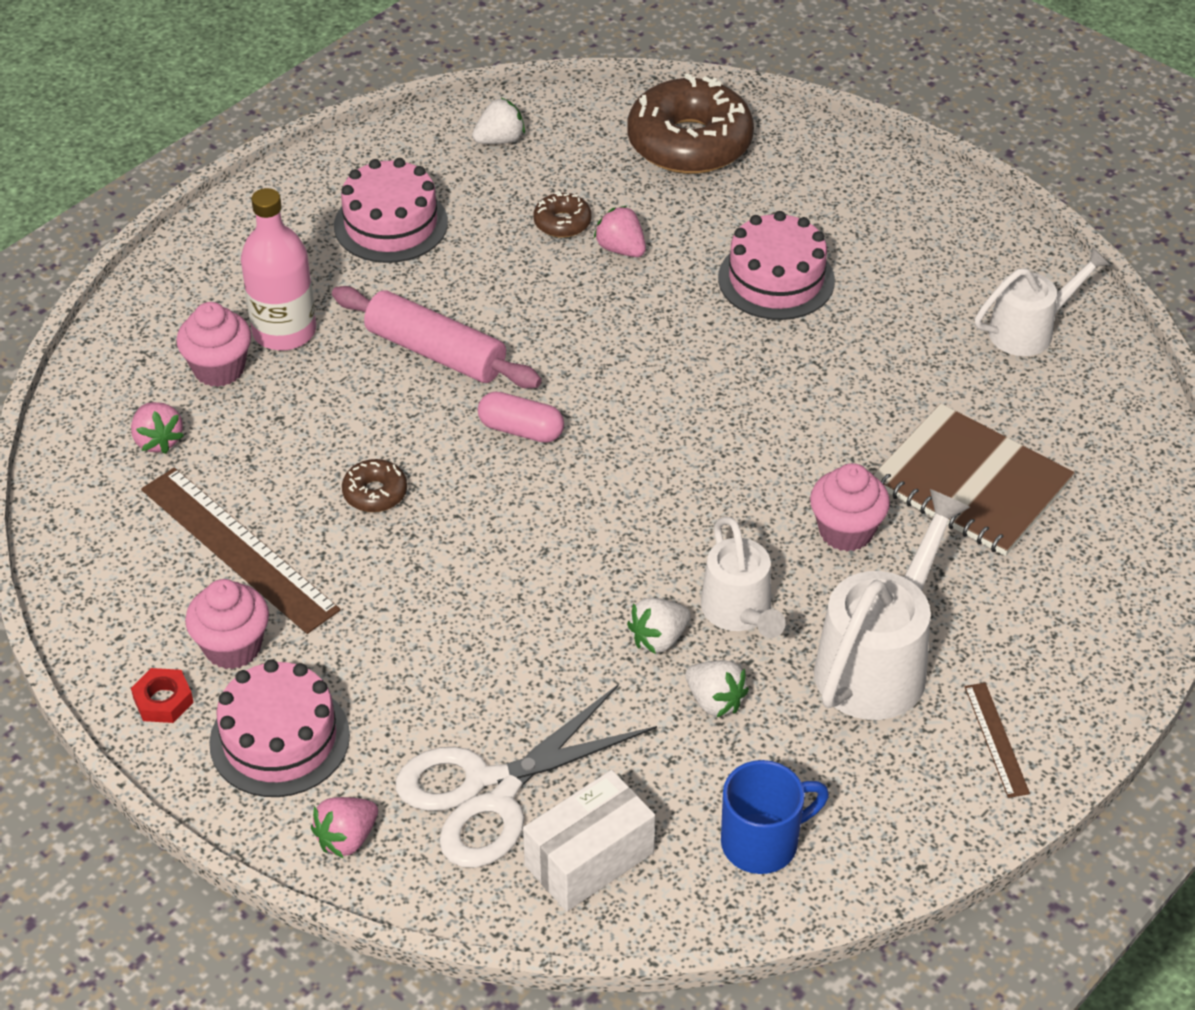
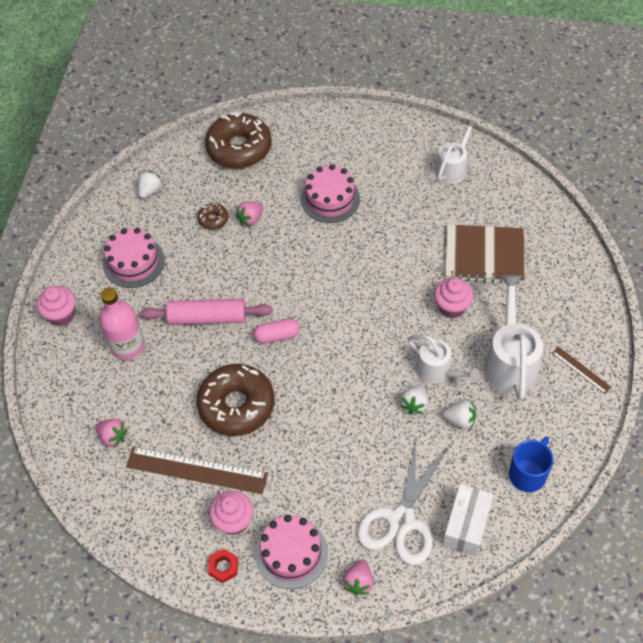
camera: 30 degrees left, 10 degrees up
(219, 369) = (112, 383): pink cupcake -> pink cupcake (61, 315)
(375, 493) = (236, 405): brown donut -> brown donut, size x2.24
(621, 249) = (250, 219): pink strawberry -> pink strawberry turned 60 degrees counterclockwise

